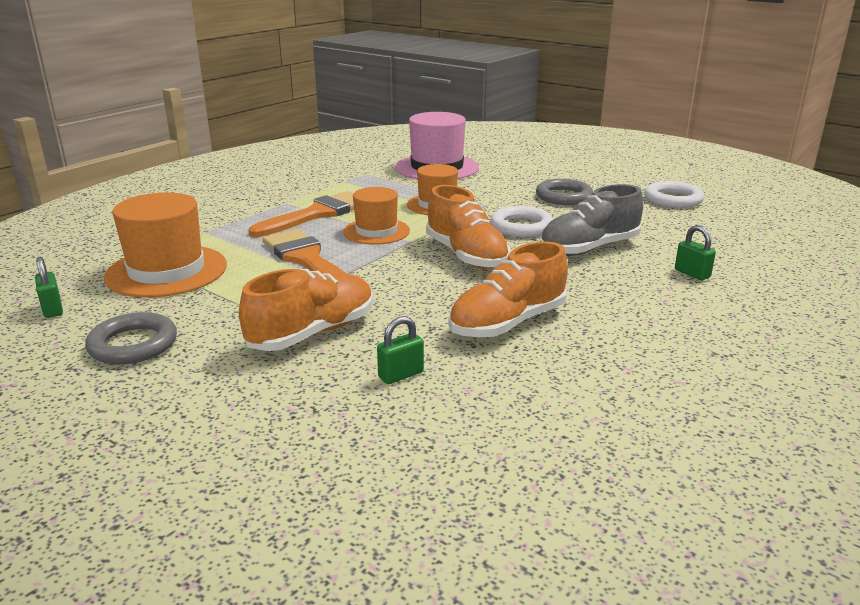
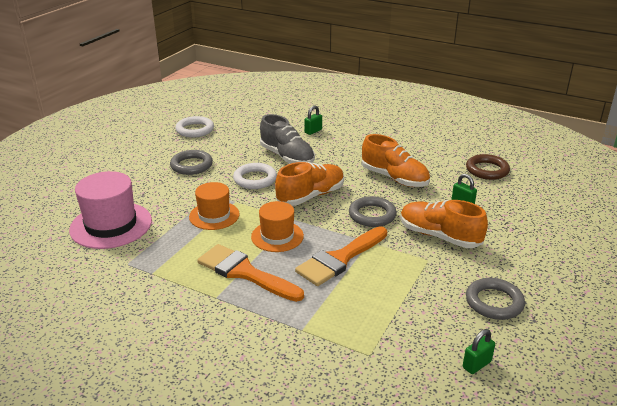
camera: 100 degrees left, 5 degrees up
(166, 271) = (387, 325): orange hat -> none
(397, 290) = (372, 215): none -> grey ring
(528, 437) = (487, 170): none -> brown ring

